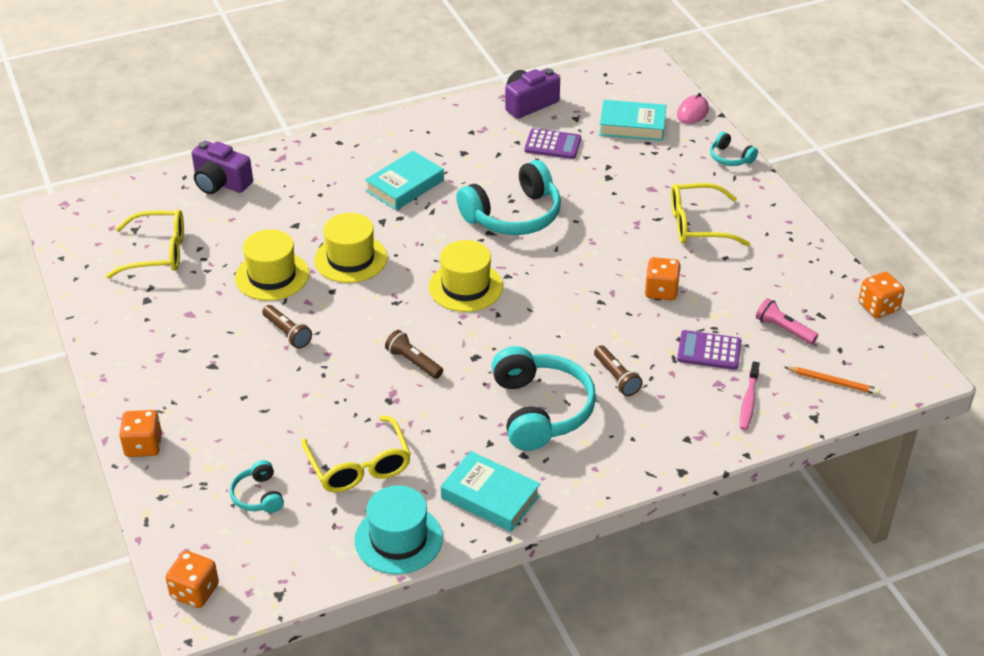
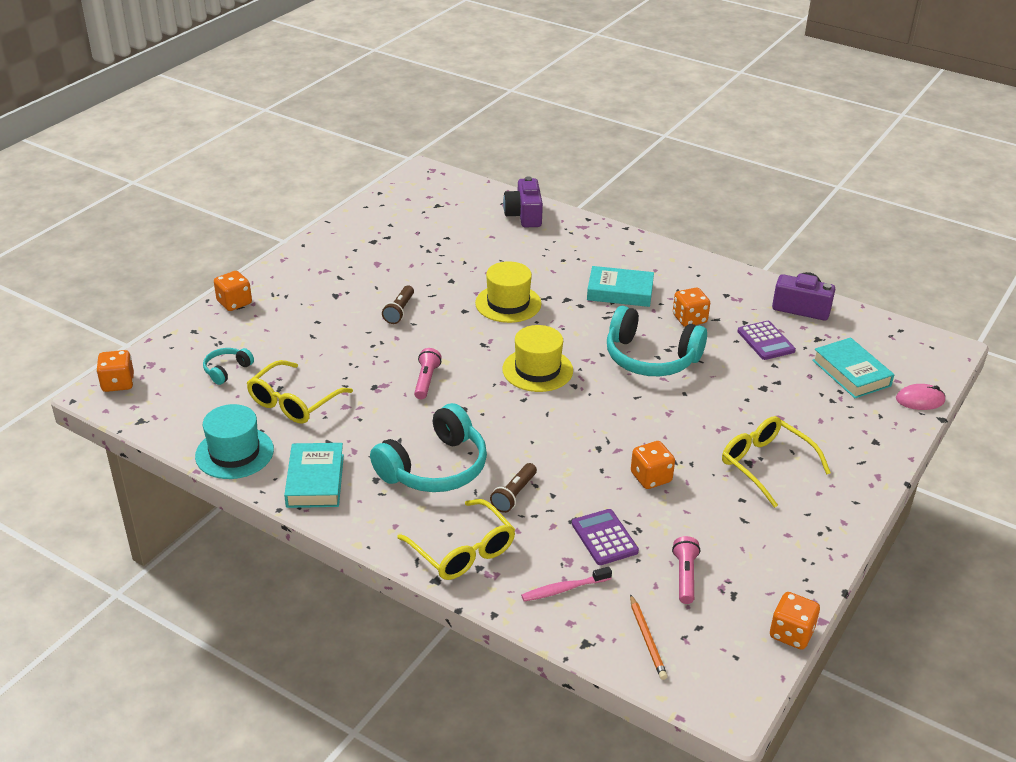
camera: 55 degrees right, 5 degrees down
(157, 253) = (424, 224): yellow glasses -> yellow glasses (463, 551)
(272, 276) = (451, 278): yellow hat -> none
(413, 362) = (426, 380): brown flashlight -> pink flashlight
(483, 168) = (689, 319): none -> orange dice
(730, 158) = (886, 448): turquoise headphones -> none

